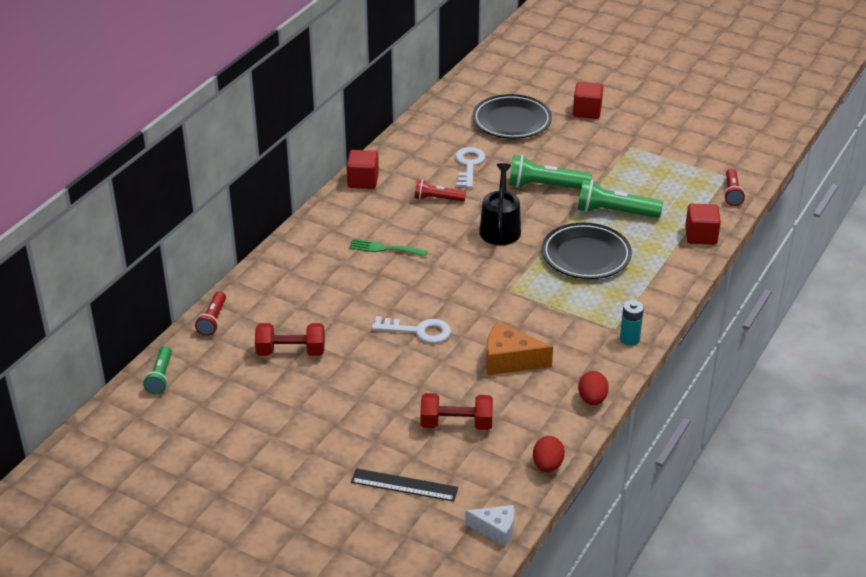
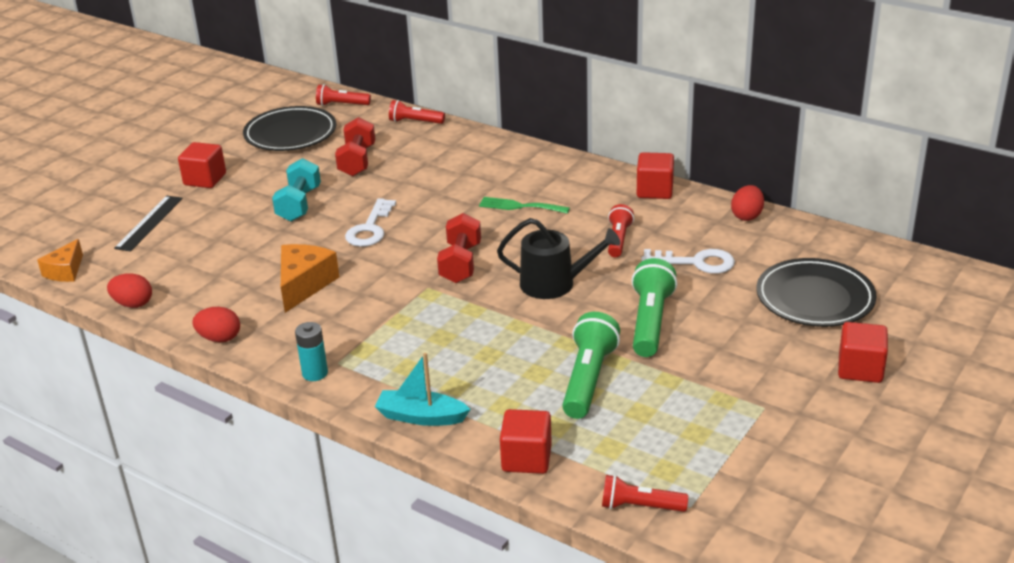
camera: 95 degrees right, 5 degrees down
(160, 377) = (341, 105): green flashlight -> red flashlight
(317, 458) = (205, 179): none -> red cube
(373, 381) = (299, 204): none -> turquoise dumbbell
(384, 248) = (519, 206): green fork -> green fork turned 90 degrees counterclockwise
(404, 141) = (747, 216): none -> red egg
(456, 424) = (218, 251): red dumbbell -> red dumbbell (460, 263)
(495, 529) = (65, 271): white cheese -> orange cheese
(586, 255) = (490, 348): black plate -> black plate (290, 134)
(669, 282) = (421, 417): none -> turquoise boat

